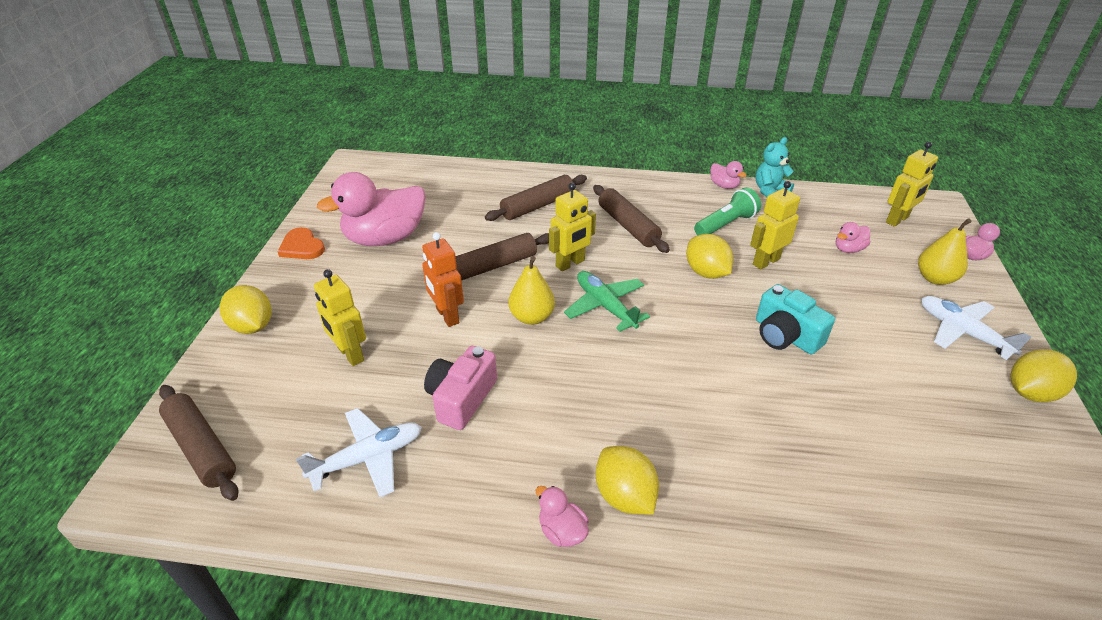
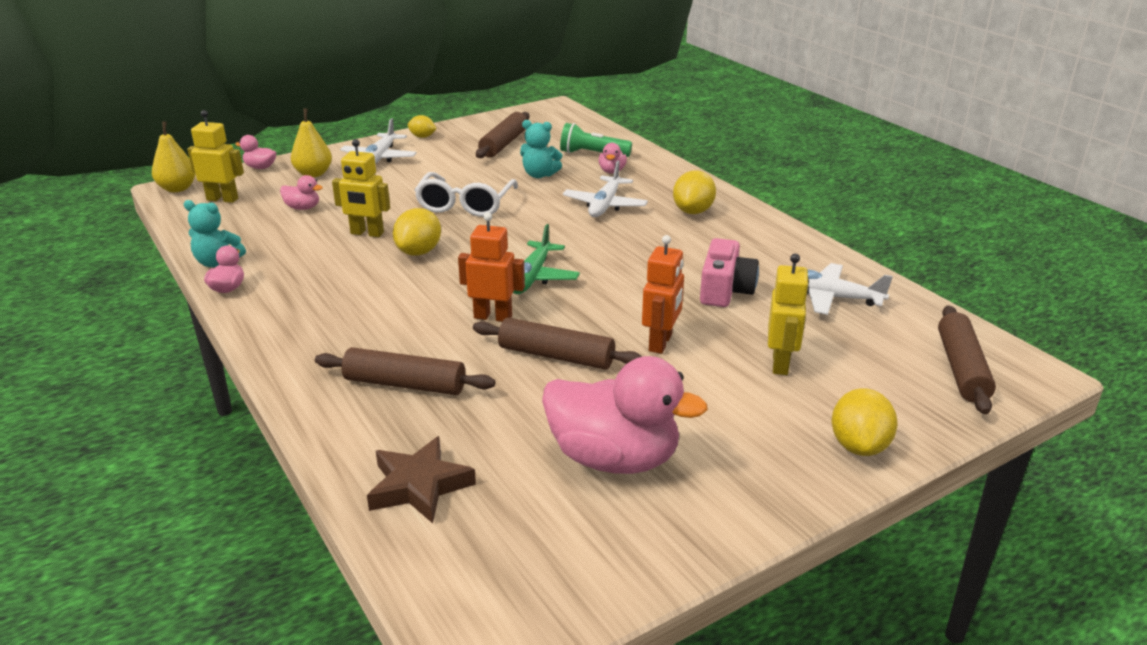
camera: 130 degrees left, 10 degrees down
(302, 247) = (724, 517): orange heart -> none
(453, 181) = (419, 486): none -> brown star
(461, 398) = (725, 290): pink camera -> pink camera turned 60 degrees counterclockwise
(532, 317) = (596, 302): yellow pear -> yellow pear (177, 188)
(562, 531) = (746, 219): pink duck -> pink duck (612, 171)
(570, 264) = (493, 317): yellow robot -> orange robot
(628, 226) = (382, 312): brown rolling pin -> brown rolling pin (504, 144)
(703, 431) = (605, 205): none -> white plane
(726, 224) = (318, 265): green flashlight -> green flashlight (592, 154)
(785, 335) = (465, 205): turquoise camera -> white glasses
(832, 428) = (539, 175): none -> turquoise teddy bear
(1030, 392) = (422, 137): yellow lemon -> yellow lemon, size x0.62

